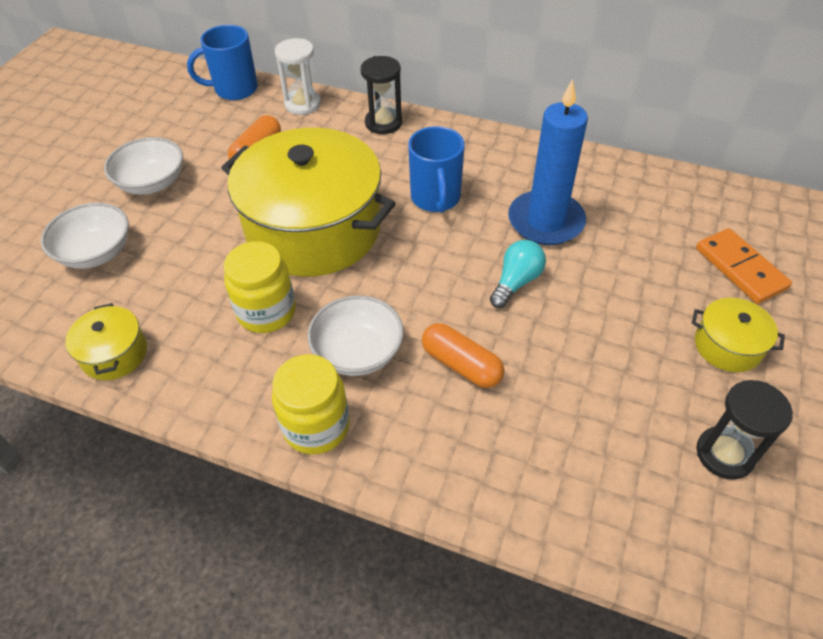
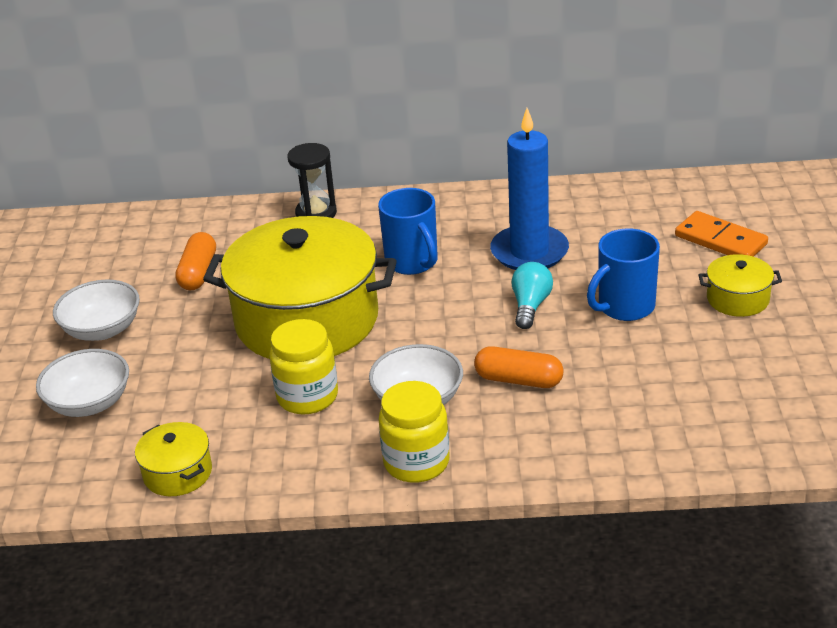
camera: 20 degrees left, 15 degrees down
(234, 89) = (129, 224): blue mug -> blue mug (624, 307)
(302, 104) = (216, 219): white hourglass -> none
(724, 454) = (771, 372): black hourglass -> none

